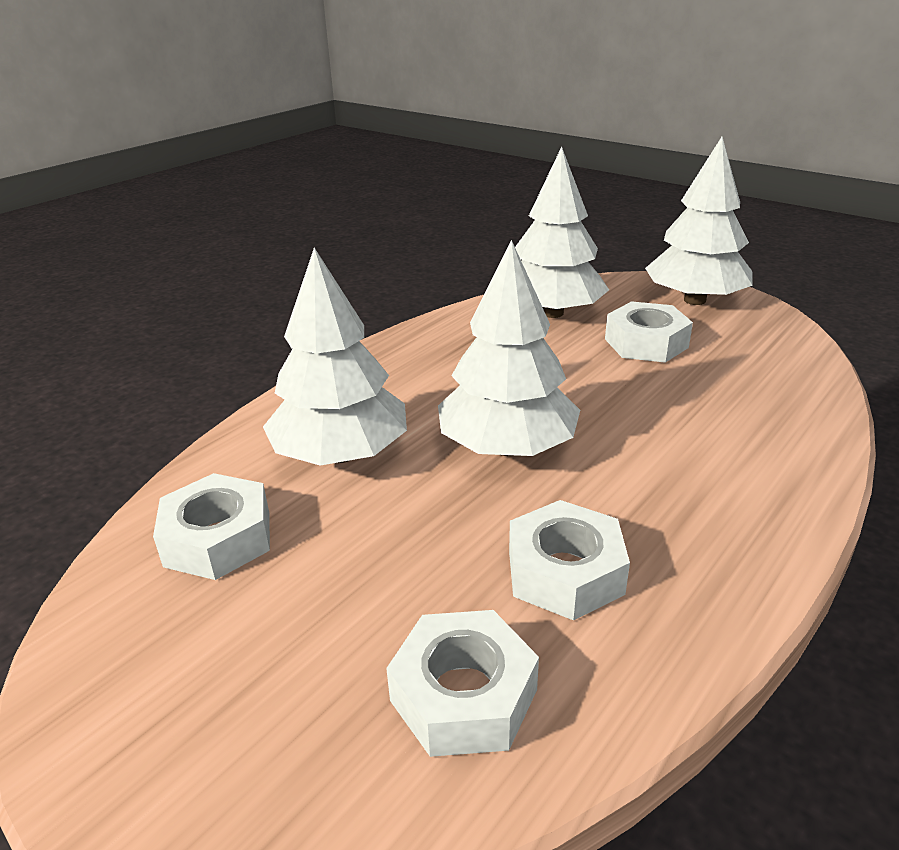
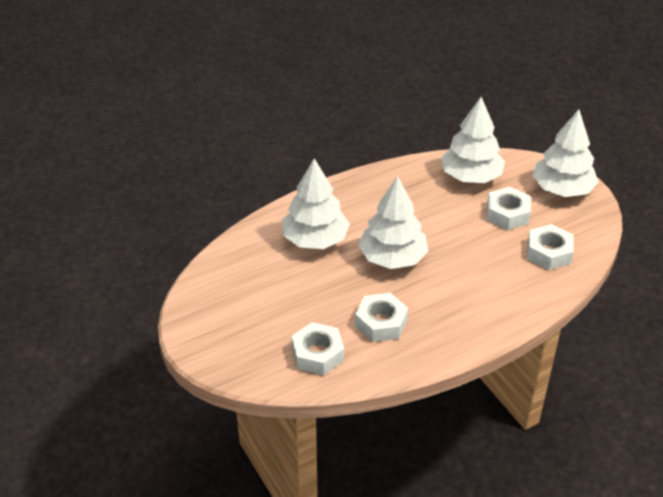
camera: 20 degrees right, 10 degrees up
(218, 538) = (250, 267): white nut -> white nut (549, 252)

